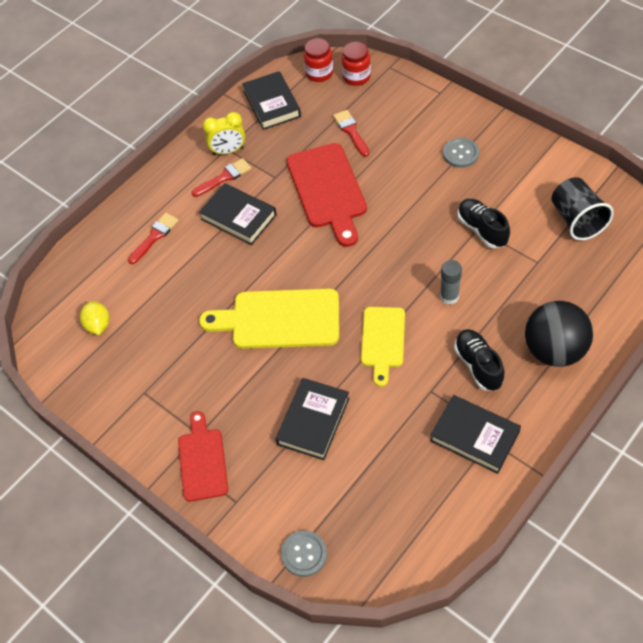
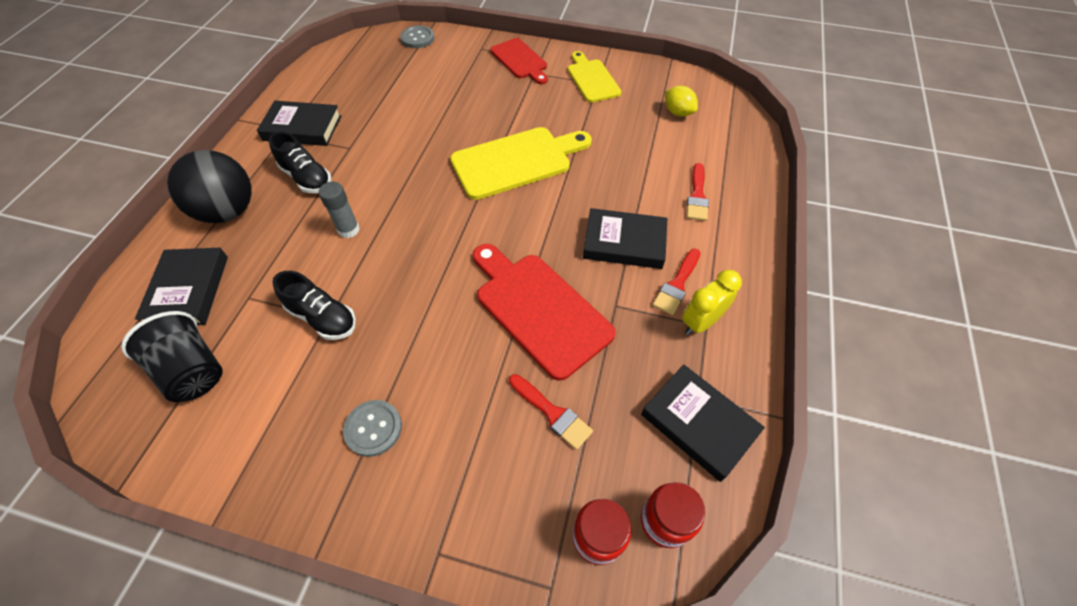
camera: 150 degrees right, 0 degrees up
(313, 421) = (446, 102): black book -> black book (188, 290)
(383, 340) = (407, 172): yellow cutting board -> yellow cutting board (592, 79)

